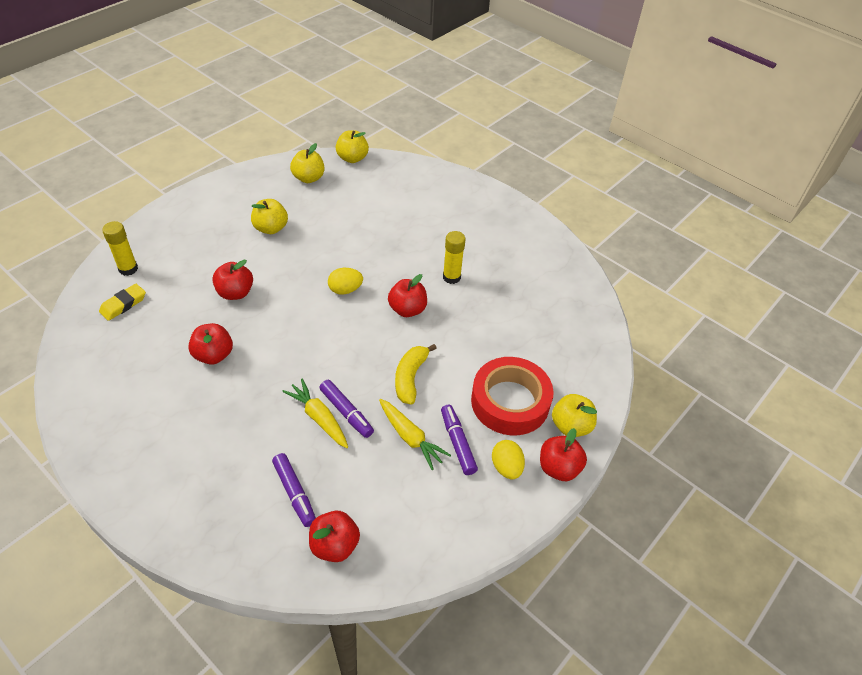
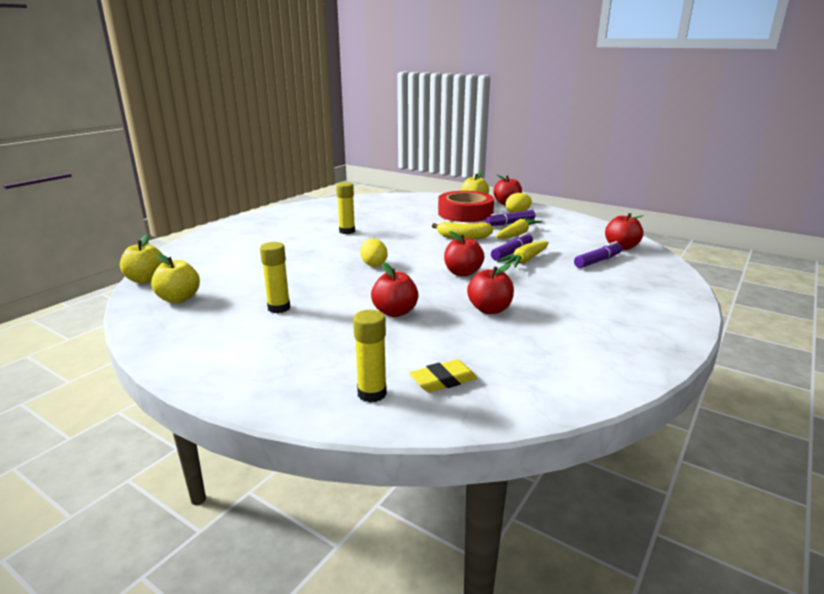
camera: 95 degrees left, 25 degrees down
(123, 304) = (443, 380): yellow eraser -> yellow eraser turned 60 degrees counterclockwise
(271, 228) = (279, 308): yellow apple -> yellow glue stick
(407, 309) = (390, 242): red apple -> red apple (462, 273)

